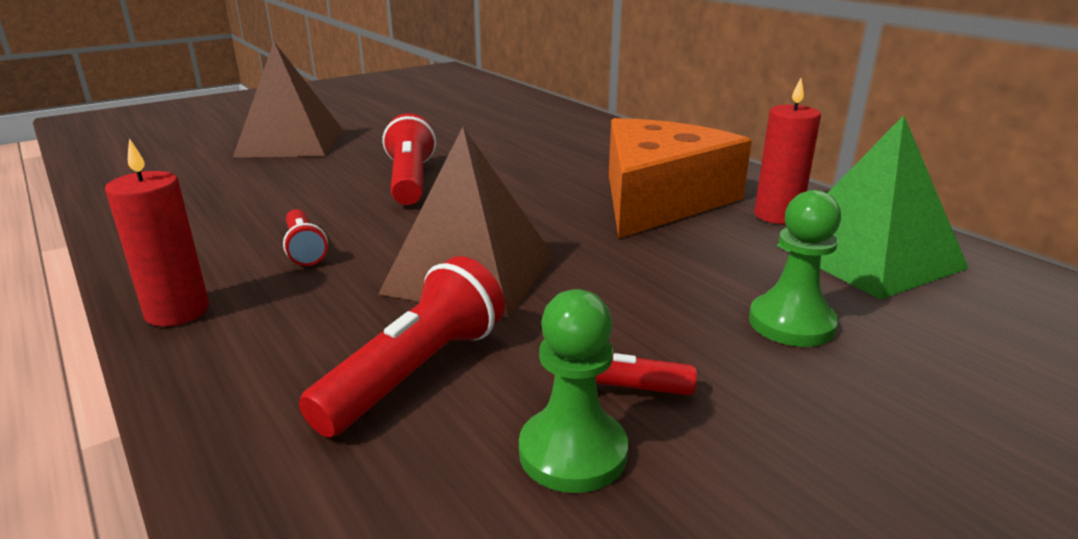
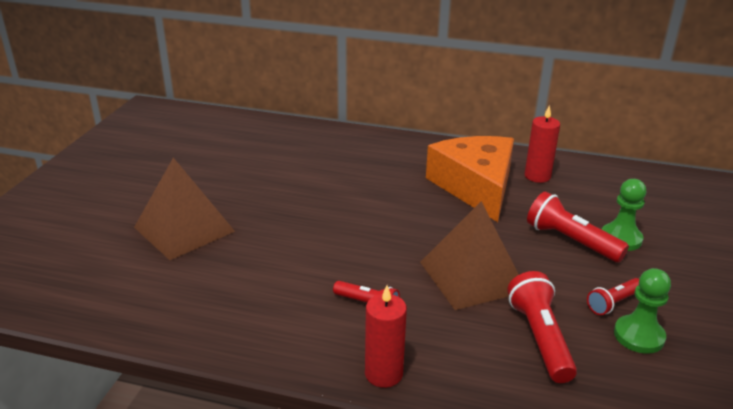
camera: 40 degrees left, 5 degrees up
(410, 181) = (330, 229): red flashlight -> red flashlight (571, 241)
(869, 256) = (599, 187): green pyramid -> none

